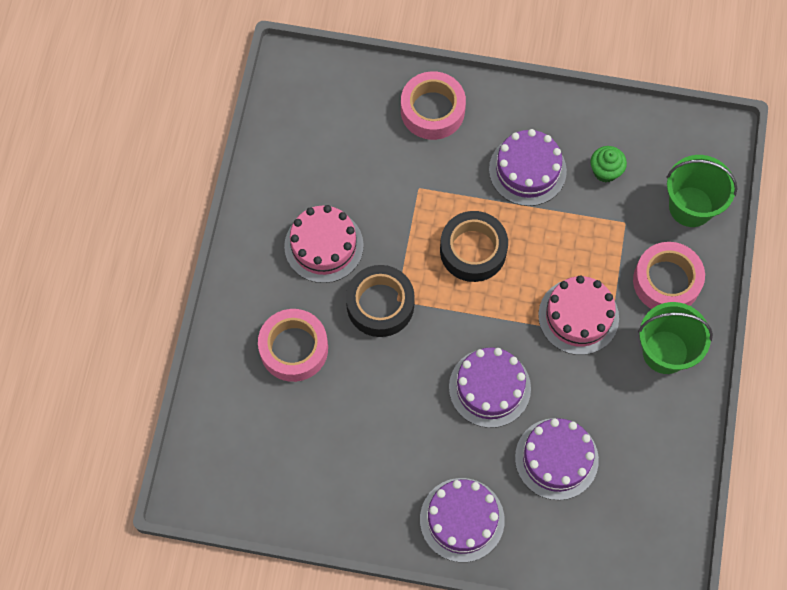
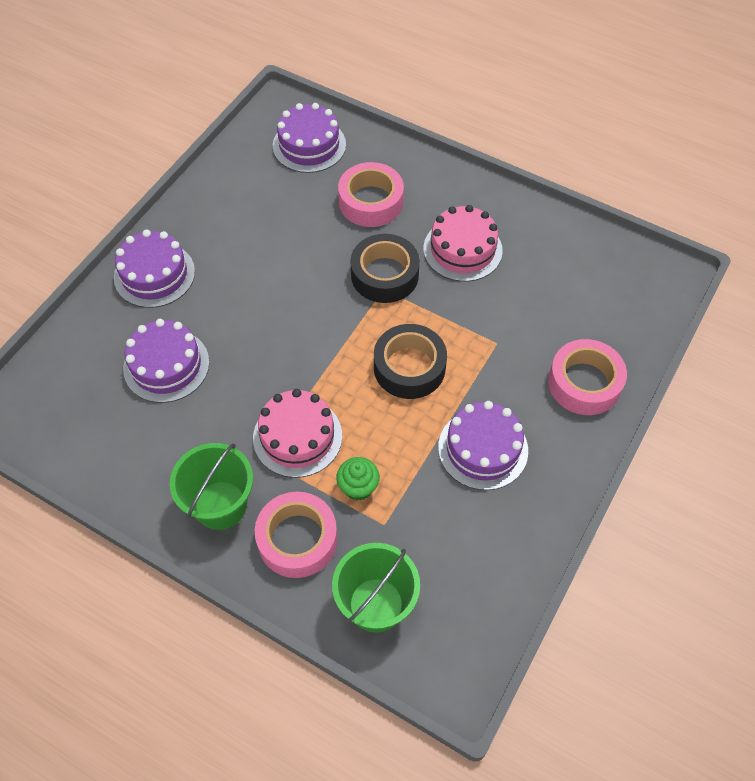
camera: 110 degrees right, 10 degrees down
(489, 388) = (262, 335): purple cake -> purple cake (309, 145)
(605, 171) = (454, 528): green cupcake -> green cupcake (358, 487)

